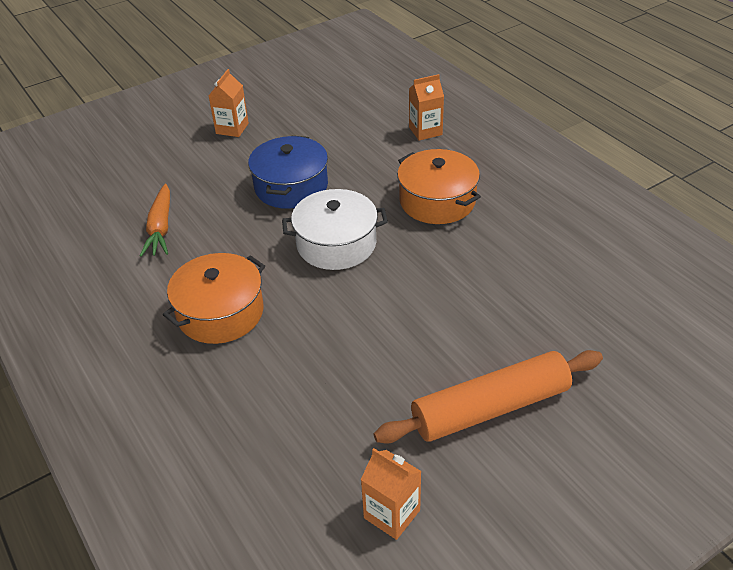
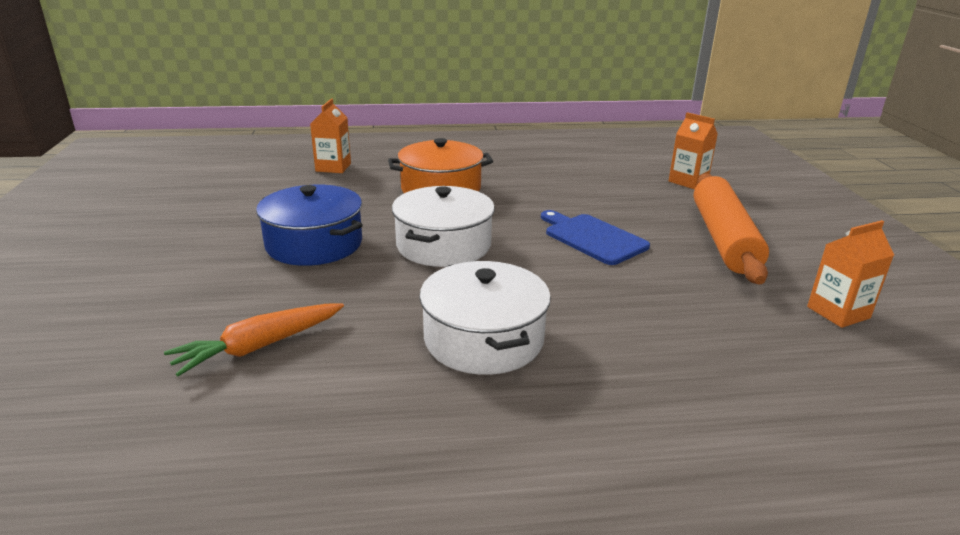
camera: 65 degrees left, 15 degrees down
(161, 228) = (260, 346): orange carrot -> orange carrot turned 120 degrees clockwise
(220, 312) = (483, 339): orange pot -> white pot
(232, 128) = (140, 250): orange carton -> orange carton (688, 181)
(416, 319) = (592, 238): none -> blue cutting board

